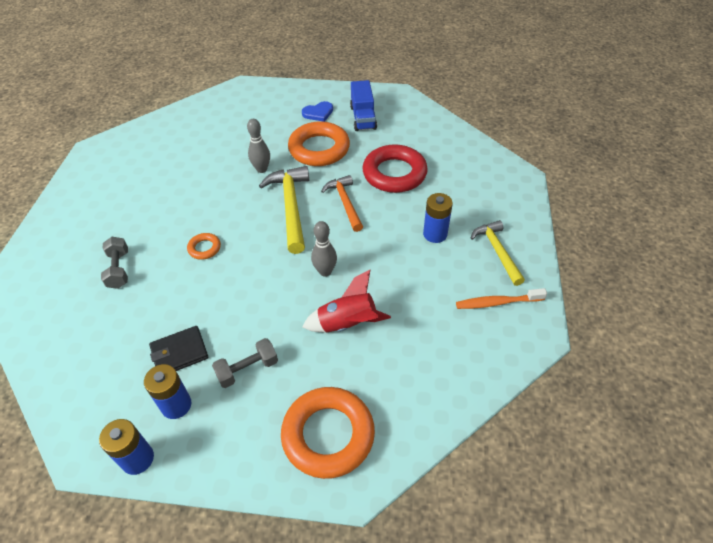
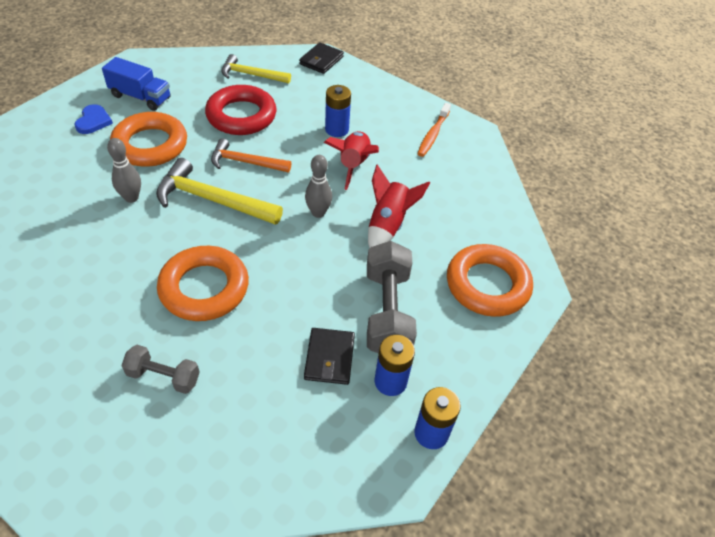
camera: 65 degrees left, 0 degrees up
(204, 248) = (204, 288): orange ring -> orange ring, size x2.17
(247, 369) = (387, 312): grey dumbbell -> grey dumbbell, size x1.74
(401, 266) = (353, 165): none -> red rocket
(497, 251) = (385, 108): yellow hammer -> yellow hammer (251, 75)
(515, 180) = (321, 60): none -> black wallet

